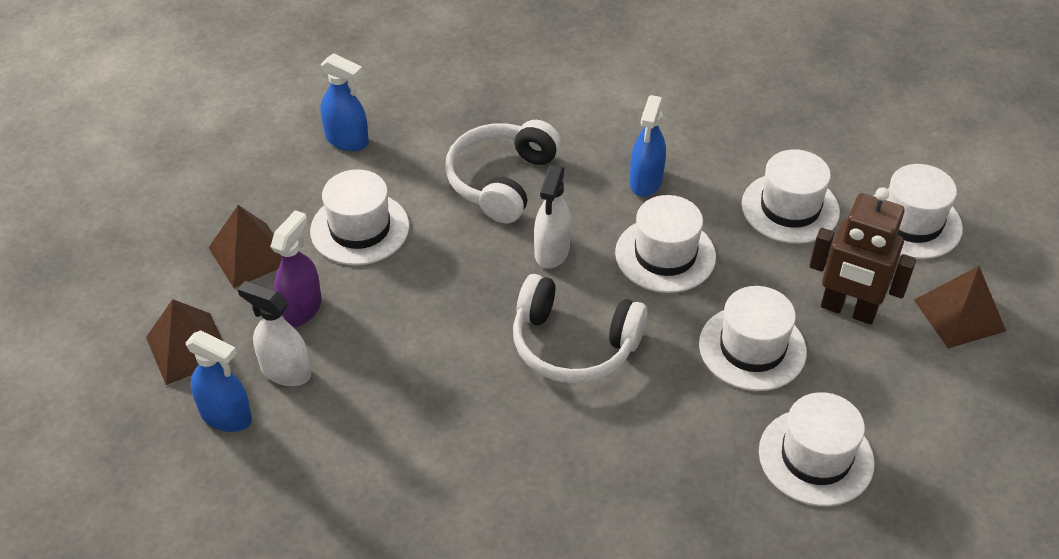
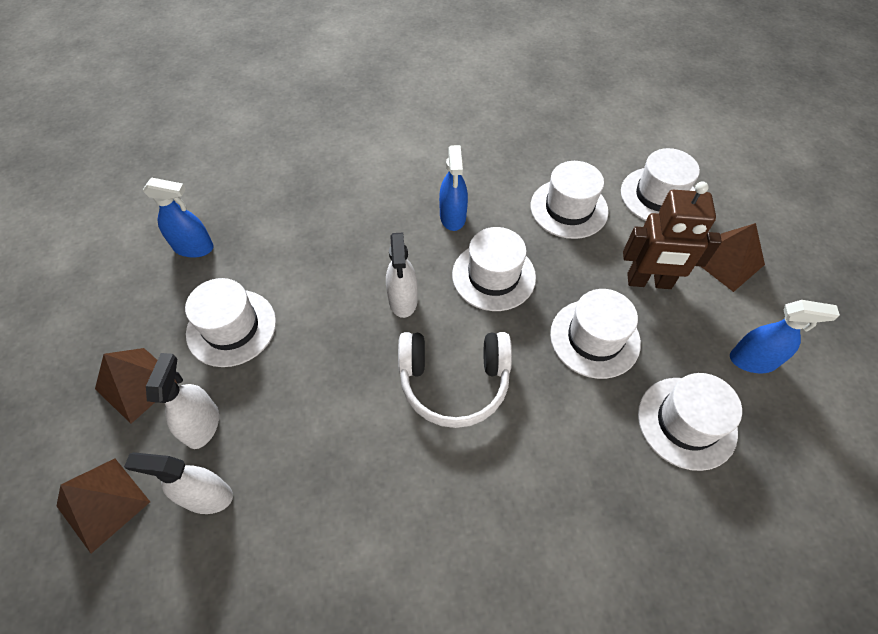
camera: 20 degrees left, 10 degrees up
(226, 416) = (162, 567): blue spray bottle -> blue spray bottle (752, 360)
(301, 309) = (202, 425): purple spray bottle -> white spray bottle
(501, 181) = (338, 248): white headphones -> none

